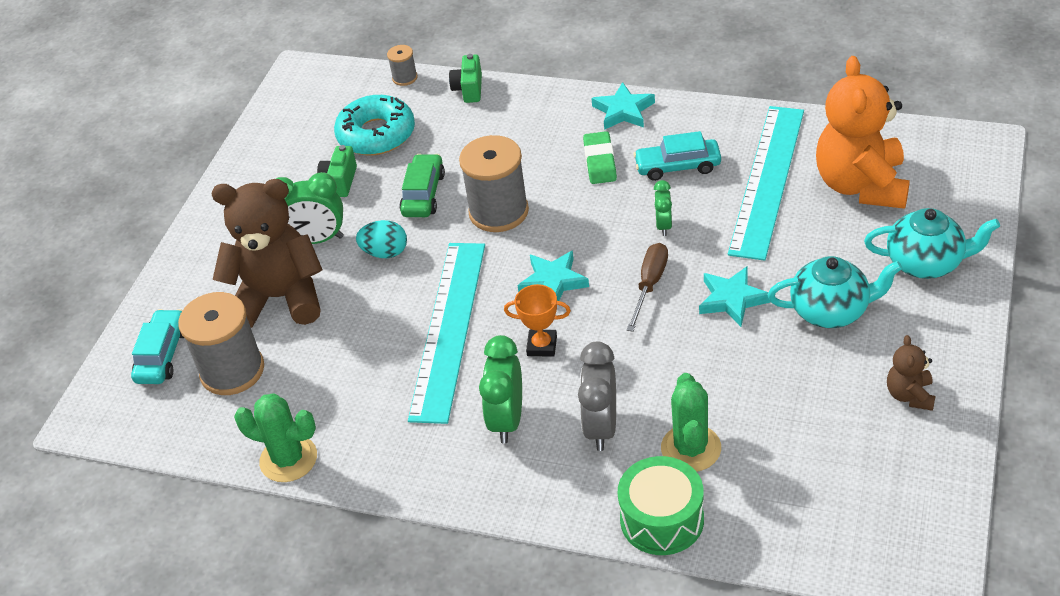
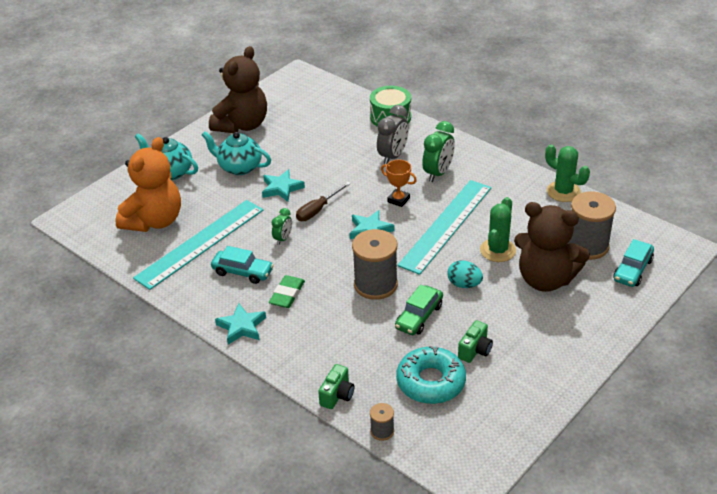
camera: 160 degrees left, 5 degrees down
(316, 240) = (508, 310): green clock -> none
(691, 448) = (357, 136): green cactus -> green cactus (498, 250)
(910, 395) = (242, 125): brown teddy bear -> brown teddy bear, size x2.19

